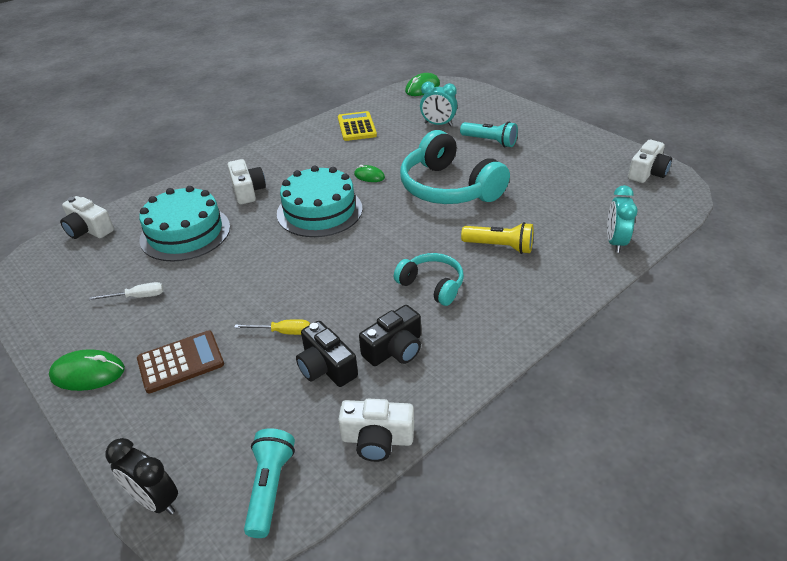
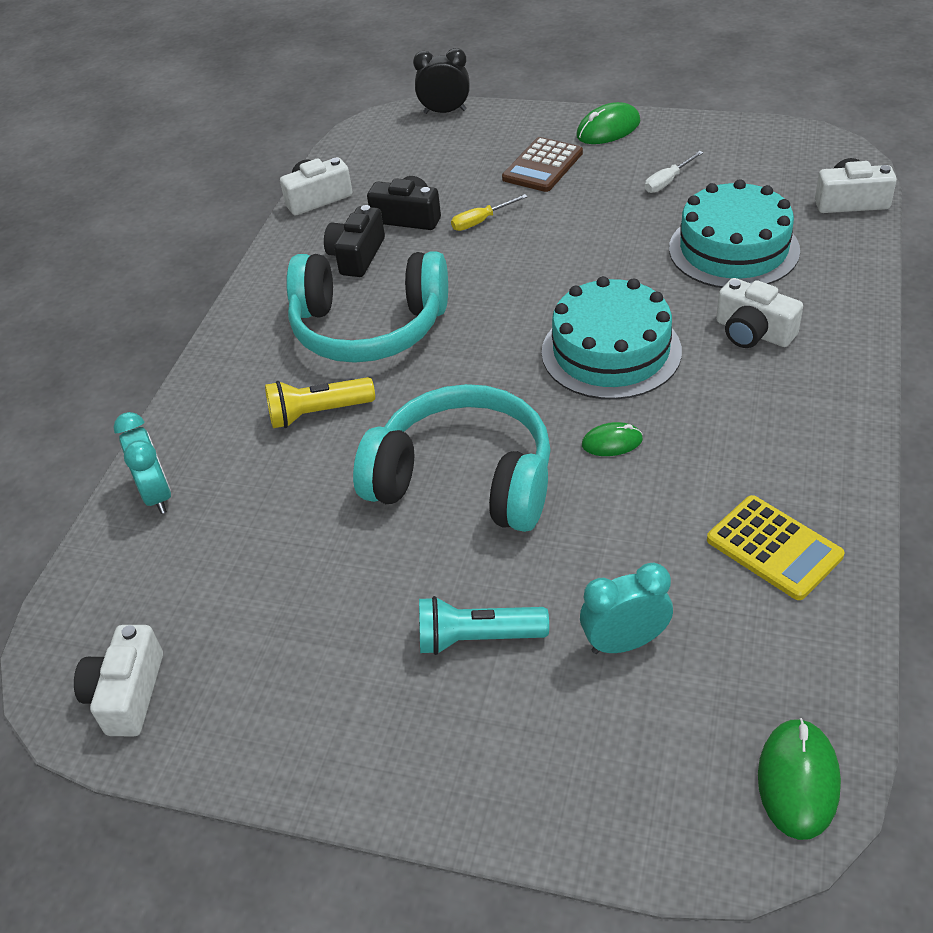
camera: 150 degrees right, 5 degrees up
(270, 487) = (372, 147): turquoise flashlight -> none
(432, 285) = (369, 327): turquoise headphones -> turquoise headphones, size x1.86

